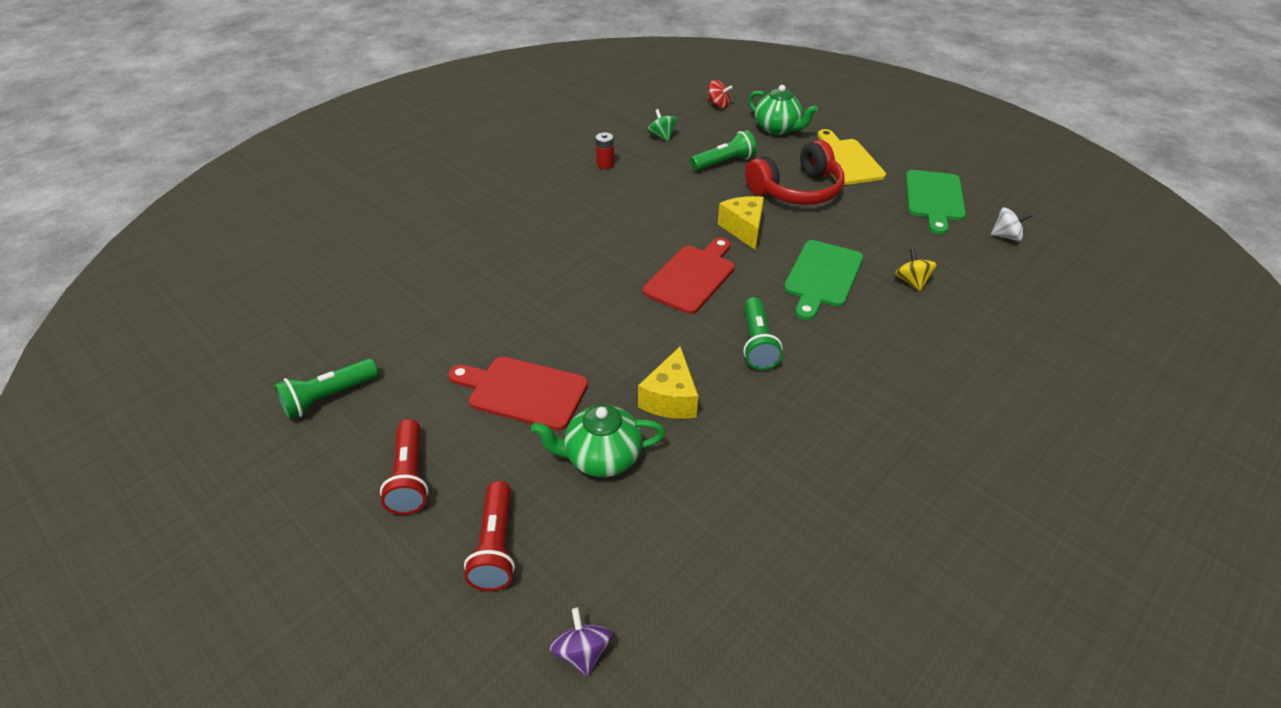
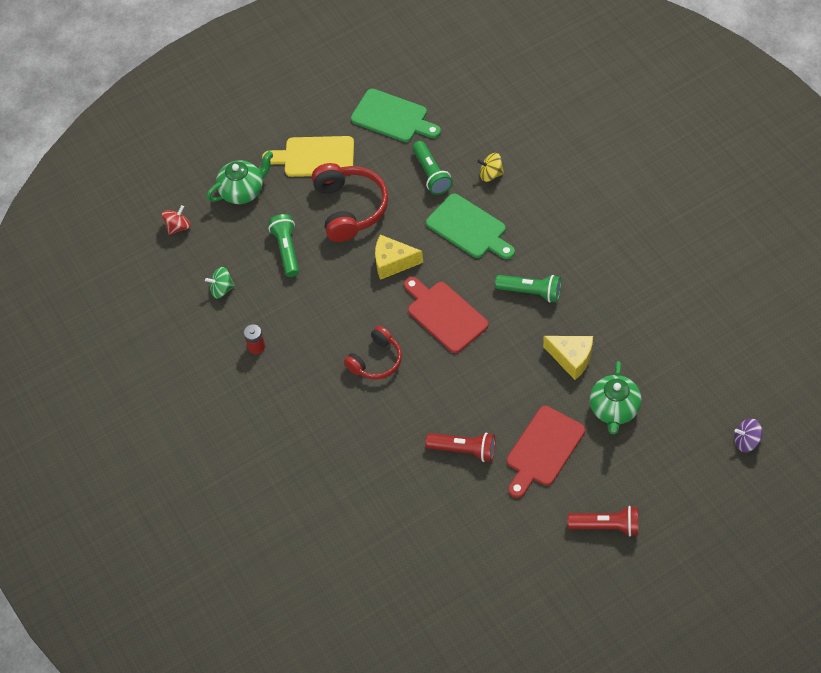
camera: 70 degrees left, 15 degrees up
(328, 397) = (518, 581): green flashlight -> green flashlight (431, 174)
(496, 546) = (671, 478): red flashlight -> red flashlight (464, 450)
(613, 238) = (376, 360): none -> red headphones
(1006, 236) = (455, 93): white spinning top -> none

